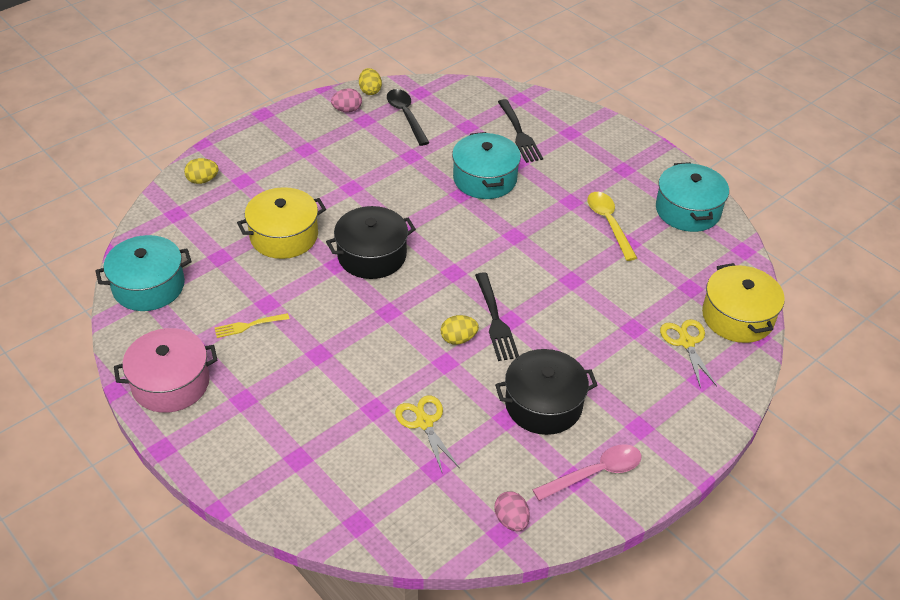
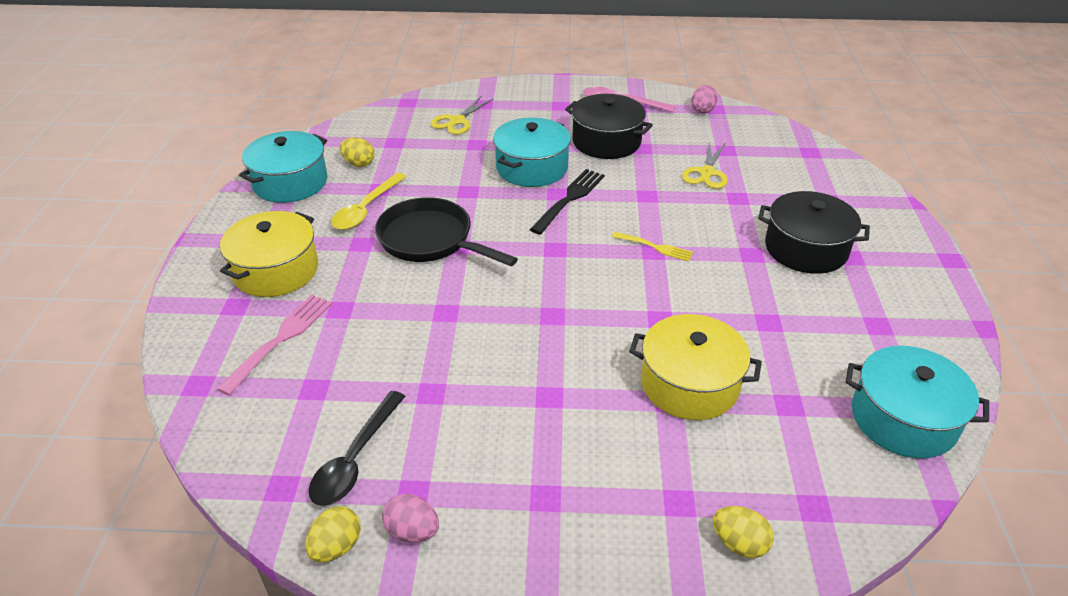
camera: 135 degrees left, 5 degrees down
(170, 383) = (920, 304): pink pot -> none
(249, 325) = (803, 312): yellow fork -> yellow fork (654, 247)
(372, 255) = (613, 306): black pot -> black pot (806, 249)
(458, 339) = (616, 203): yellow egg -> yellow egg (359, 163)
(485, 179) = (398, 313): turquoise pot -> turquoise pot (531, 168)
(519, 133) = (280, 340): black fork -> pink fork
(536, 229) = (430, 240): none -> black pan
(737, 317) = (398, 115): yellow pot -> yellow pot (276, 270)

